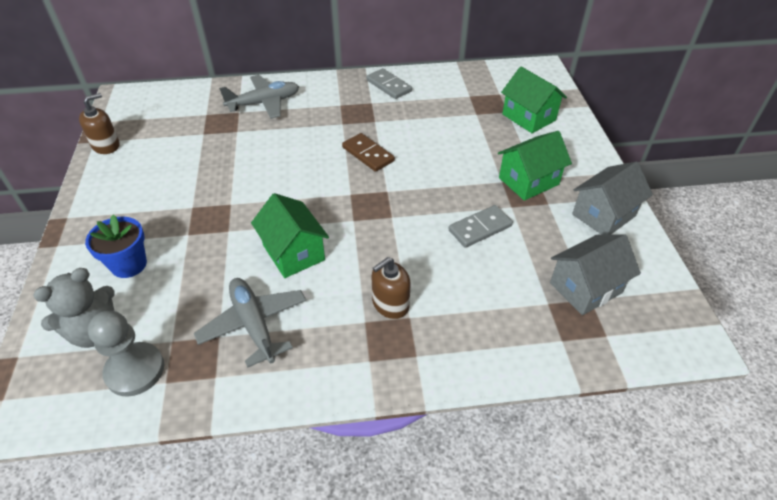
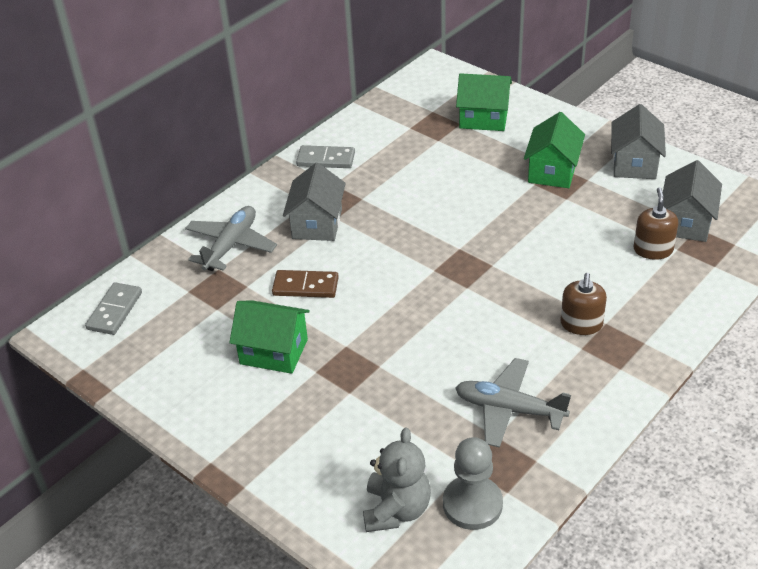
camera: 40 degrees left, 5 degrees down
(106, 145) = (133, 383): brown soap dispenser -> brown soap dispenser (653, 250)
(129, 264) = (338, 449): blue flower pot -> none
(293, 252) = (459, 342): green house -> green house (274, 351)
(326, 120) = (317, 224): none -> grey house
(368, 154) = (399, 229): brown domino -> brown domino (305, 286)
(480, 228) = (567, 229): grey domino -> grey domino (115, 311)

